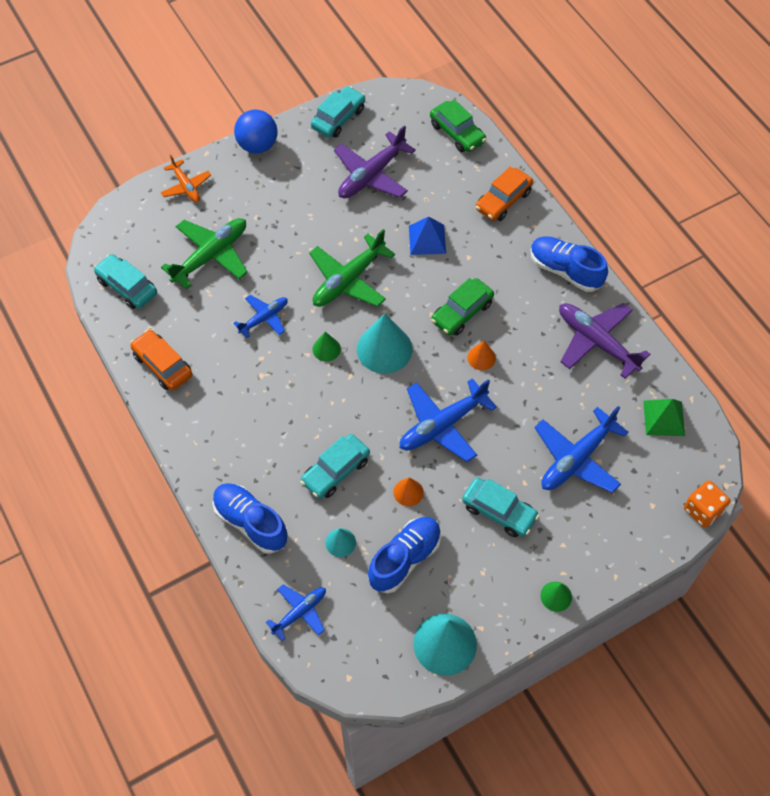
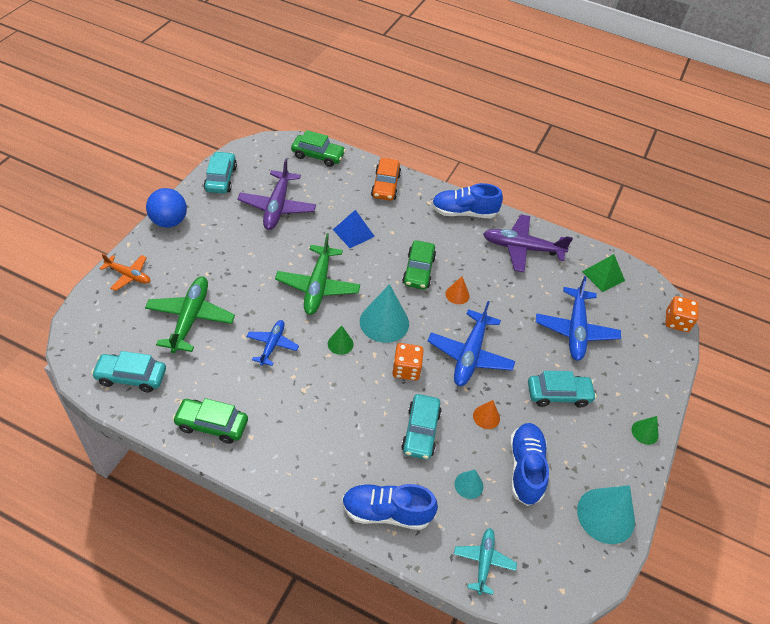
camera: 40 degrees left, 10 degrees down
(162, 365) = (212, 425): orange car -> green car
(300, 612) = (483, 562): blue plane -> turquoise plane
(368, 406) = (406, 369): none -> orange dice

